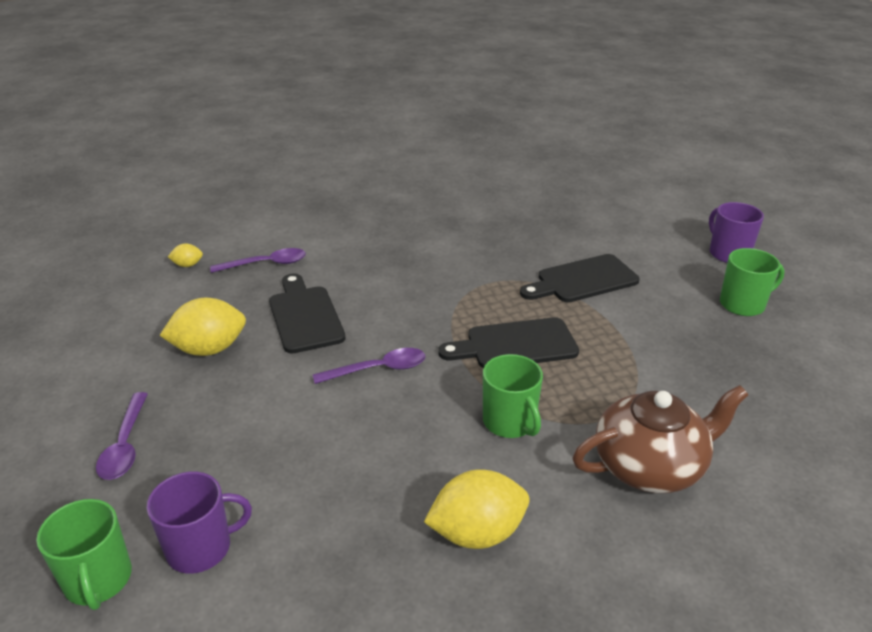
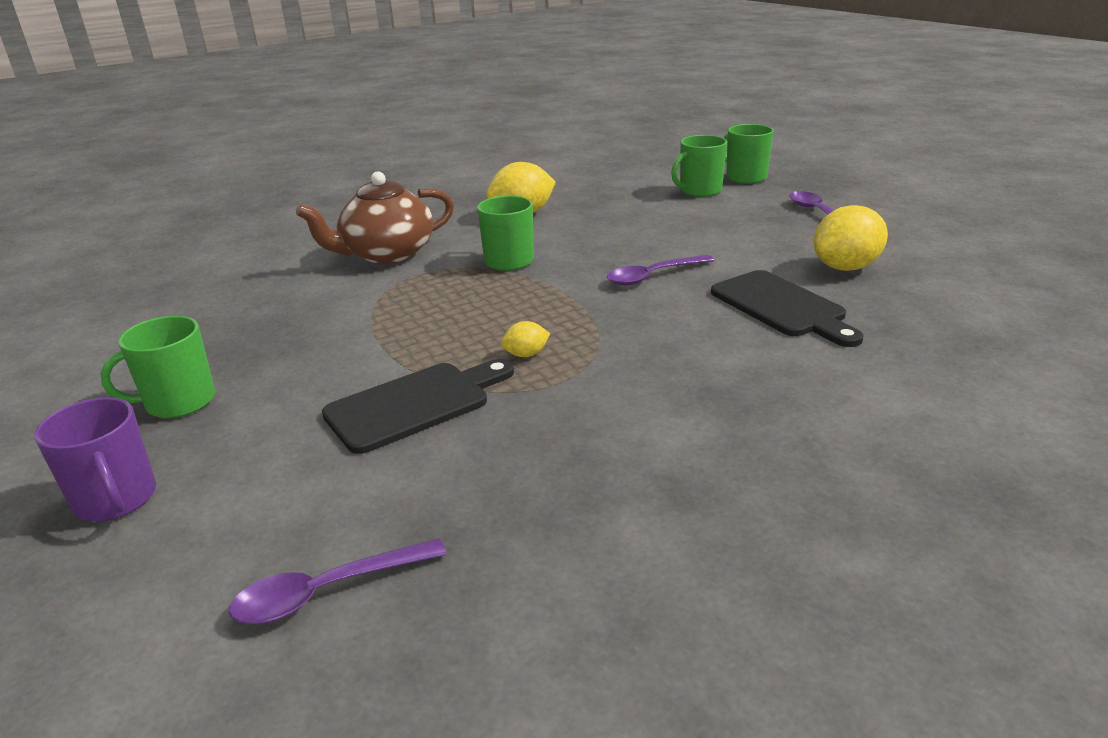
camera: 170 degrees right, 5 degrees down
(187, 265) = (1029, 340): yellow lemon -> yellow lemon (526, 354)
(201, 548) = (699, 190): purple mug -> green mug
(266, 264) = (920, 358): purple spoon -> purple spoon (328, 591)
(515, 345) = (511, 314): black cutting board -> none

